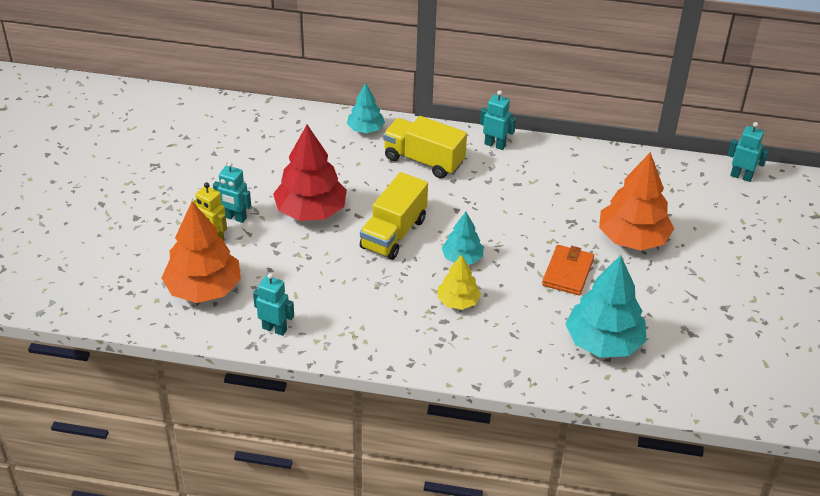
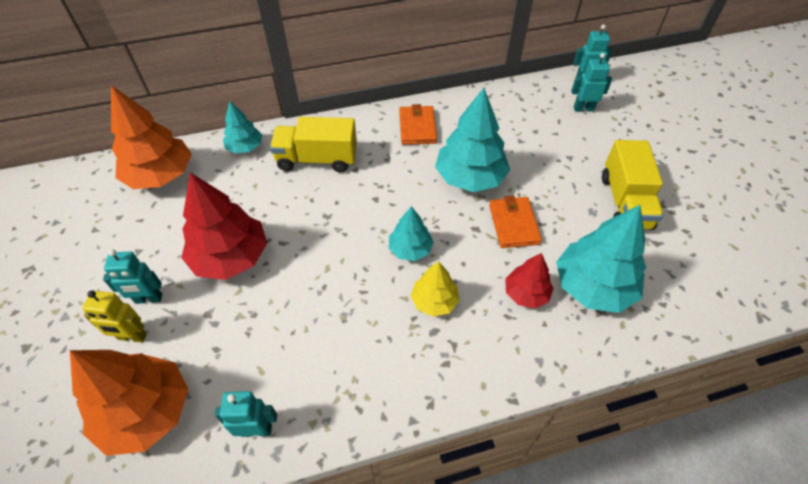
camera: 25 degrees left, 10 degrees up
(393, 233) = (329, 249): yellow truck -> yellow truck (625, 202)
(495, 145) = (373, 121): turquoise robot -> turquoise robot (583, 109)
(534, 164) = (417, 127): none -> orange wallet
(540, 325) = (526, 293): none -> red tree
(554, 222) = (470, 177): none -> turquoise tree
(632, 238) = (544, 167): orange tree -> orange tree (160, 175)

